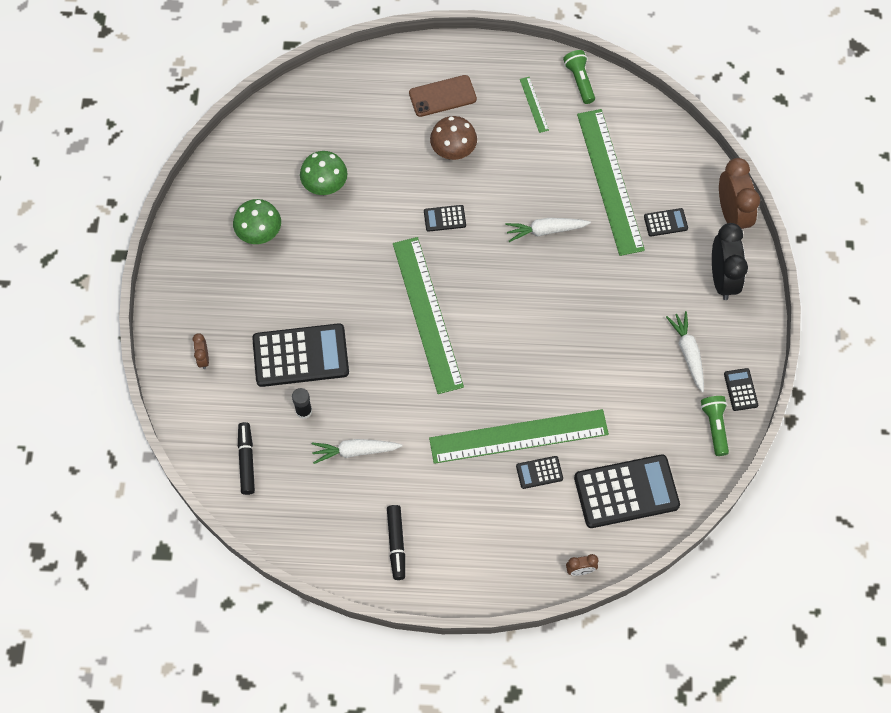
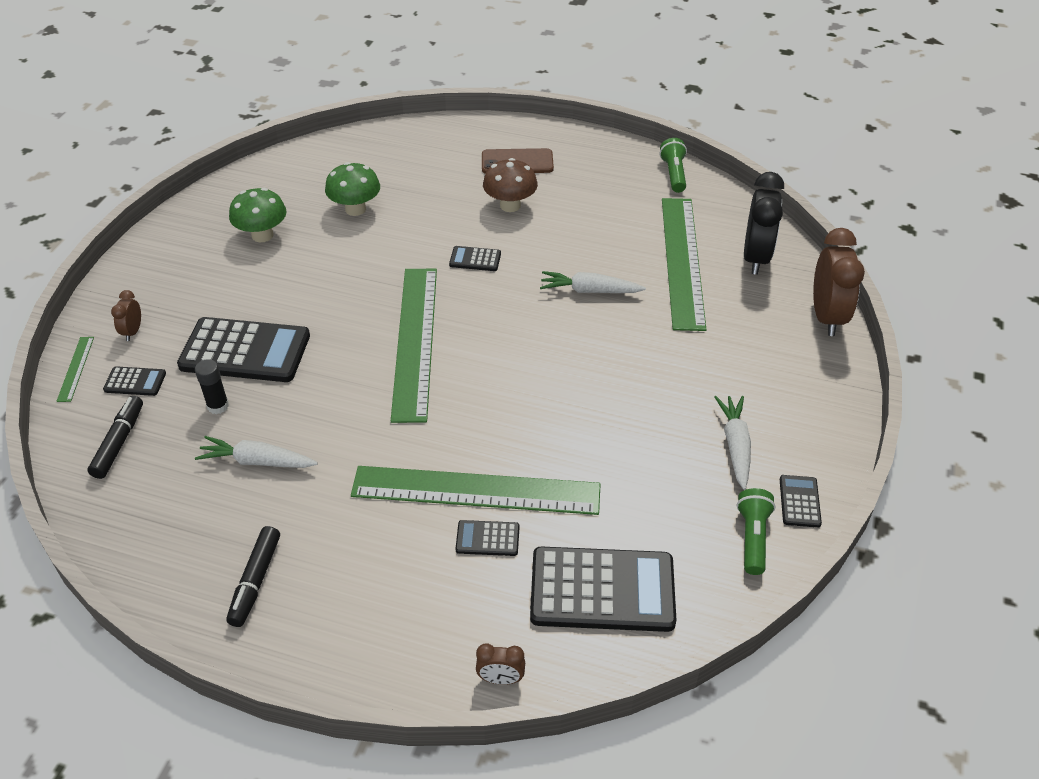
camera: 15 degrees right, 20 degrees down
(534, 104) = (615, 184): green ruler -> green ruler (76, 368)
(665, 222) = (740, 309): black calculator -> black calculator (135, 382)
(722, 279) = (800, 377): black clock -> black clock (756, 258)

